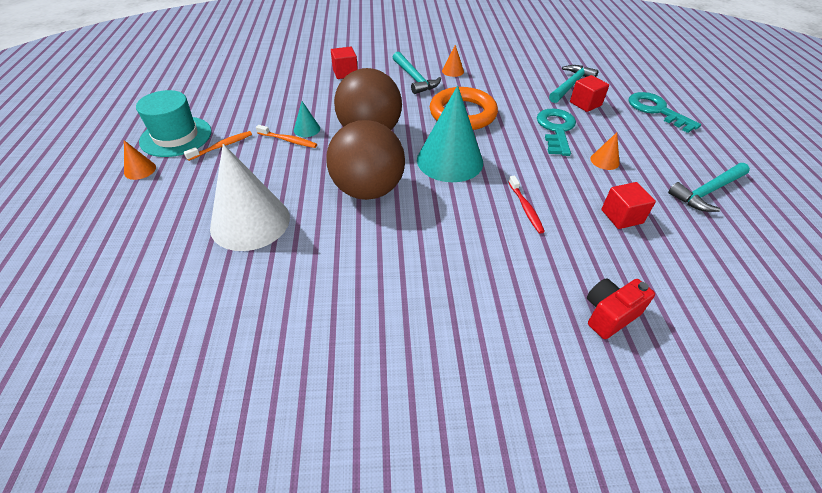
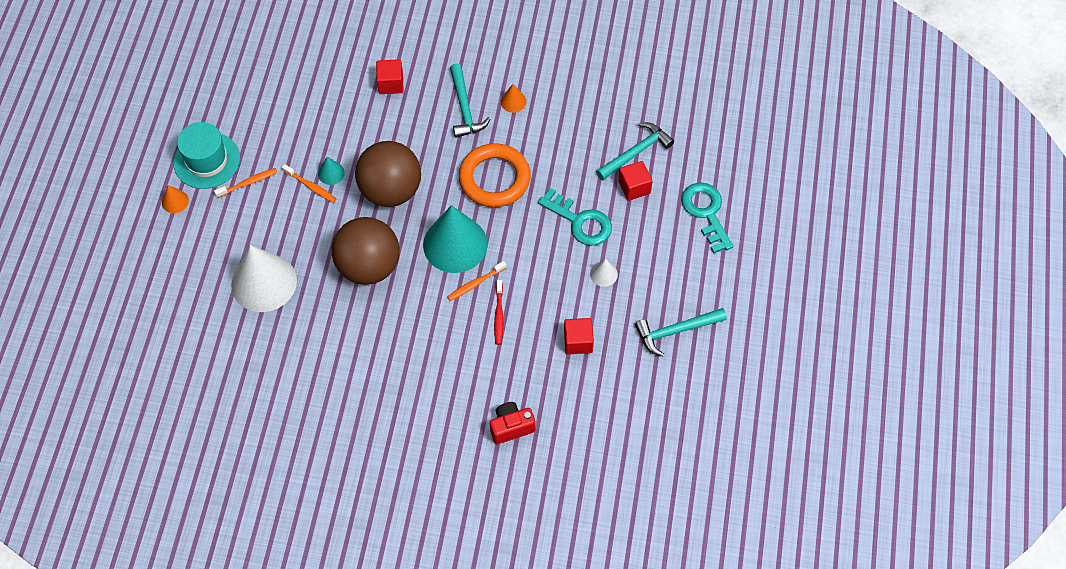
camera: 15 degrees right, 15 degrees up
(486, 186) = (475, 283): none -> orange toothbrush
(556, 129) = (580, 221): turquoise key -> turquoise key turned 105 degrees clockwise
(604, 161) = (603, 274): orange cone -> white cone

